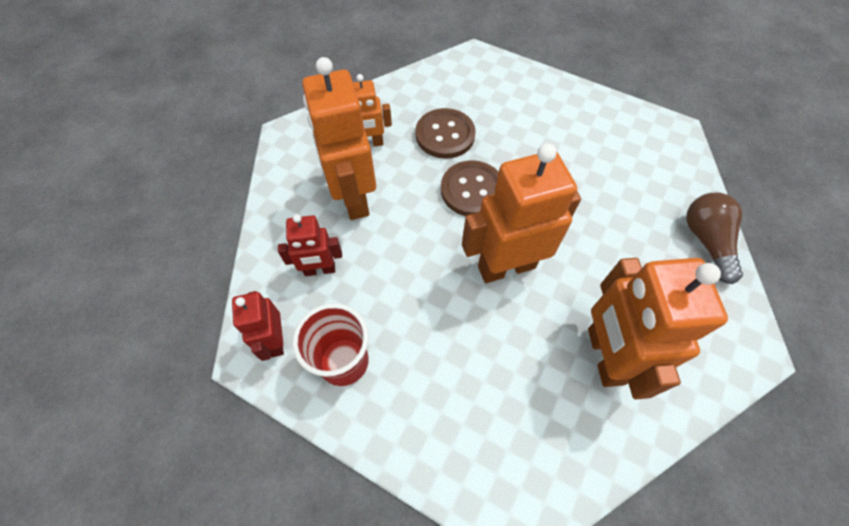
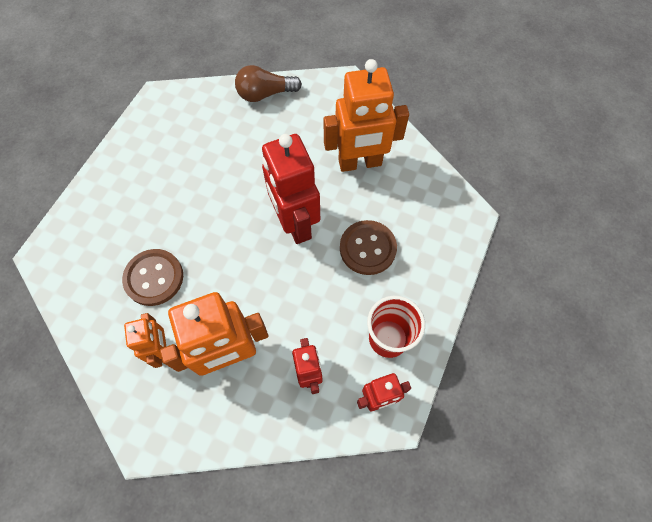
camera: 95 degrees left, 5 degrees up
(472, 190) = (220, 251): brown button -> brown button (367, 248)
(506, 266) = (295, 224): orange robot -> red robot

